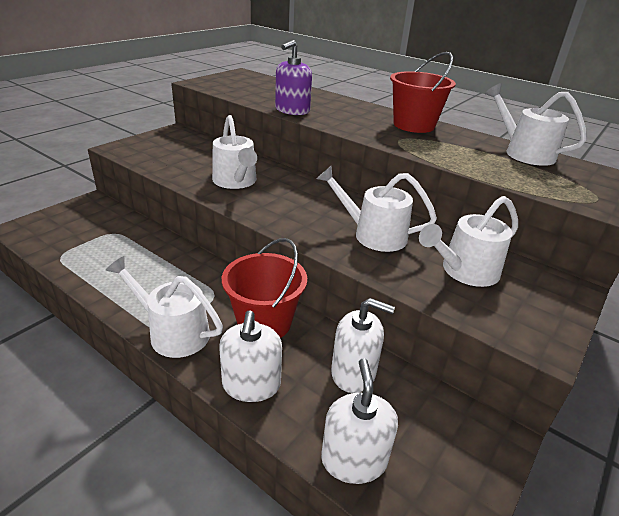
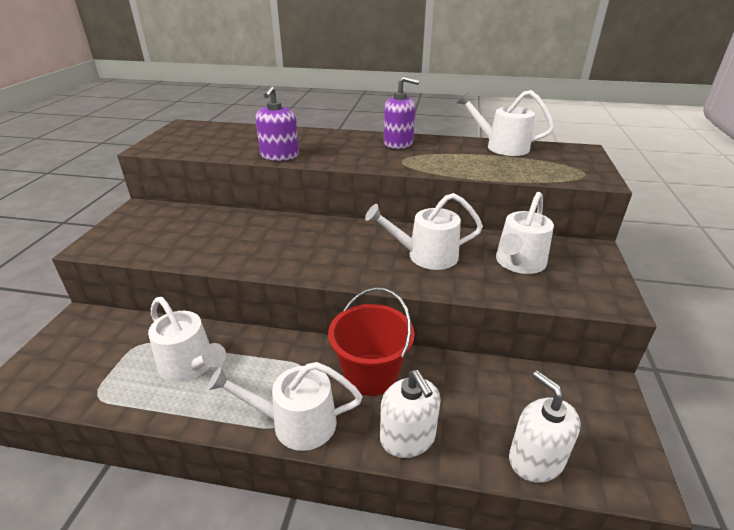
camera: 25 degrees left, 0 degrees up
(236, 181) = (258, 244): white watering can -> white watering can (190, 365)
(353, 373) = (477, 386): white soap dispenser -> none
(413, 125) = (398, 143): red bucket -> purple soap dispenser

